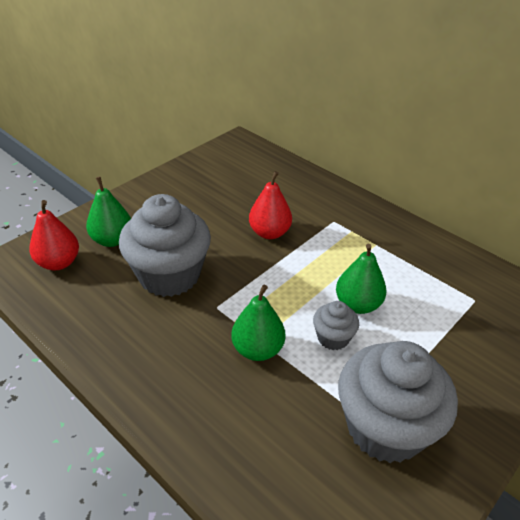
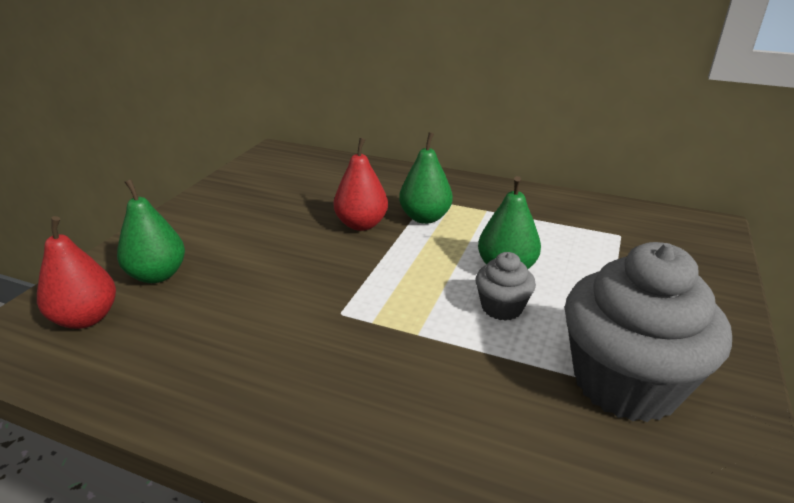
camera: 20 degrees left, 10 degrees down
(169, 275) = (258, 294): grey cupcake -> none
(258, 349) = (421, 344): green pear -> green pear (425, 218)

